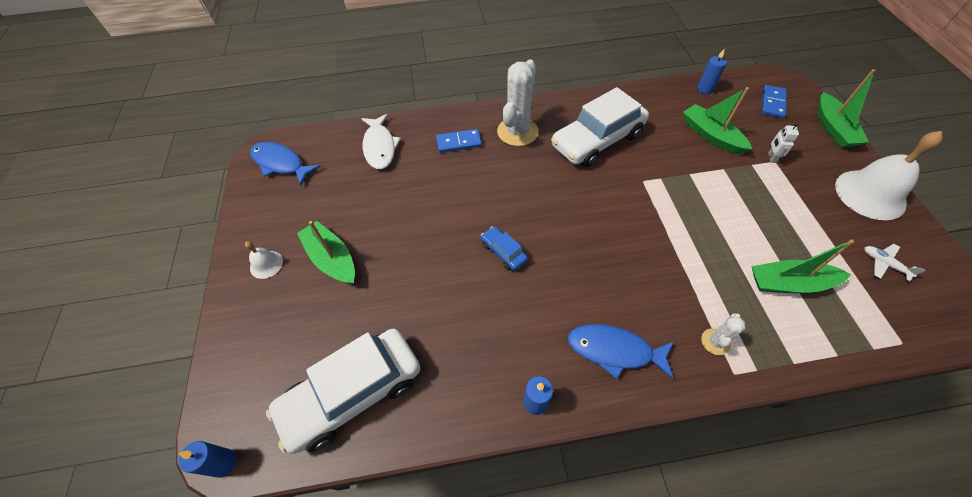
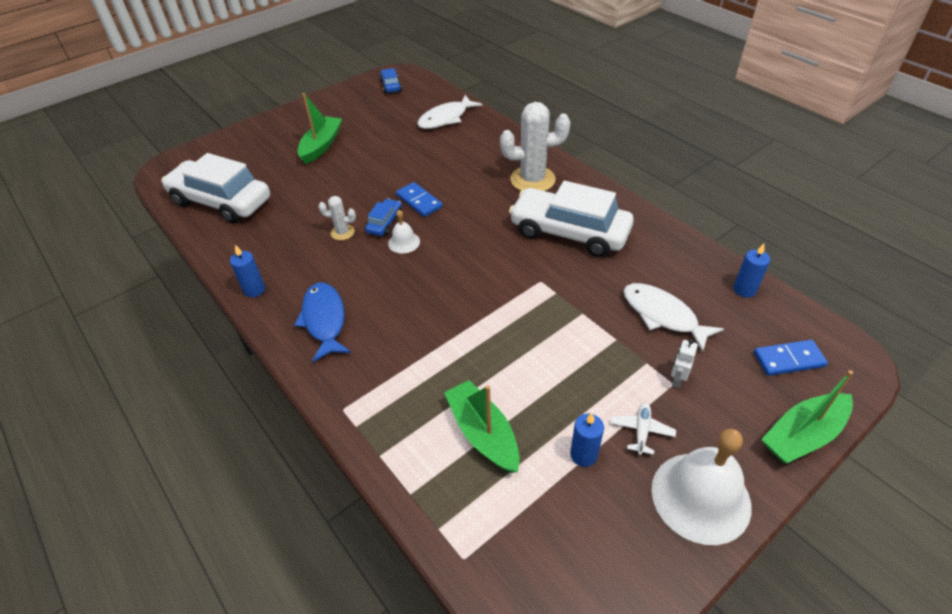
camera: 60 degrees right, 10 degrees down
(224, 463) = (155, 174): blue candle -> blue candle (583, 455)
(266, 264) = (299, 122): white bell -> white bell (404, 242)
(281, 163) = (391, 86): blue fish -> blue car
(459, 142) = (487, 153): blue domino -> blue domino (419, 201)
(711, 136) = (663, 315): green boat -> white fish
(715, 342) = (371, 387): white cactus -> white cactus (342, 232)
(771, 157) = (677, 379): white robot -> white robot turned 45 degrees counterclockwise
(884, 264) = (580, 527): white plane -> white plane (641, 431)

